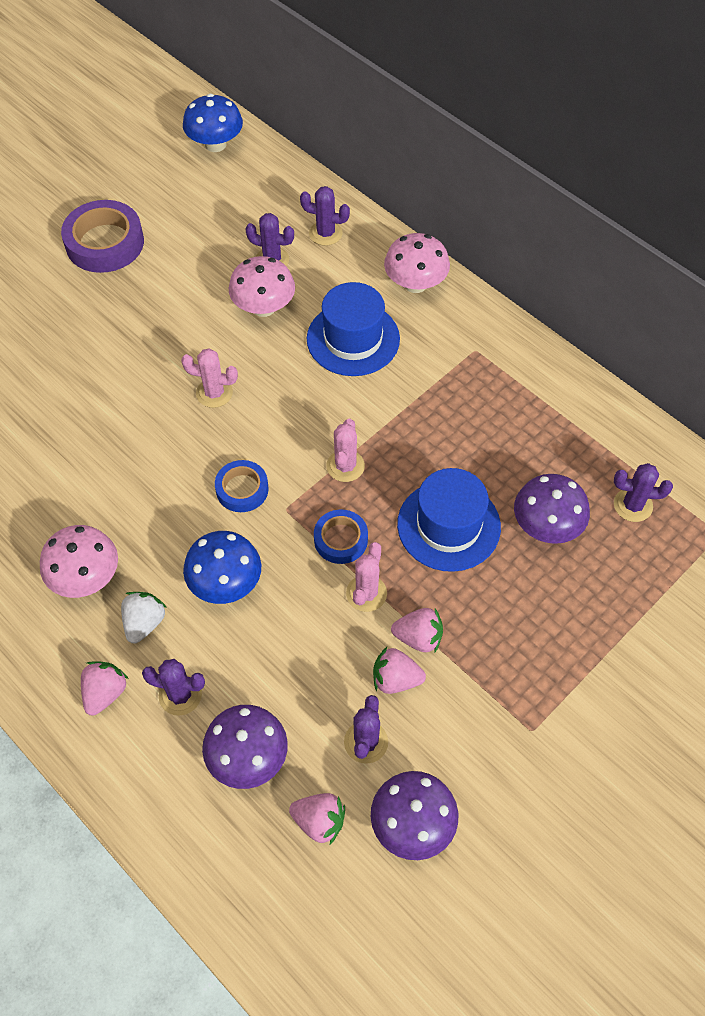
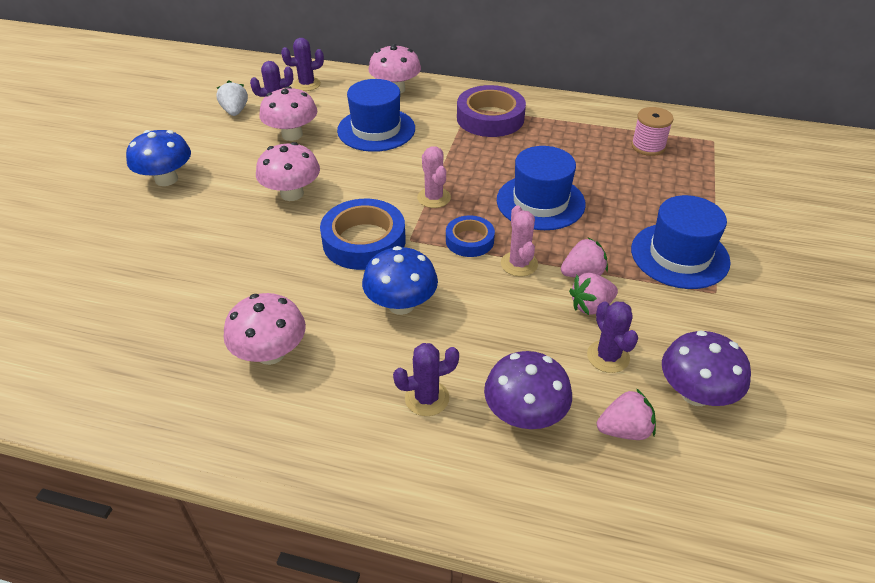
camera: 30 degrees left, 15 degrees down
(105, 243) = (127, 140): purple tape -> purple tape (490, 118)
(105, 693) = (355, 430): pink strawberry -> none
(144, 623) = (351, 361): white strawberry -> white strawberry (235, 111)
(214, 393) = (292, 194): pink cactus -> pink mushroom
(215, 144) = (181, 65): blue mushroom -> blue mushroom (166, 179)
(242, 489) = (364, 241): blue tape -> blue tape, size x1.71
(535, 668) = (679, 255): none -> blue hat
(546, 526) = (606, 177): purple mushroom -> none
(633, 505) = (648, 146): purple cactus -> pink spool

